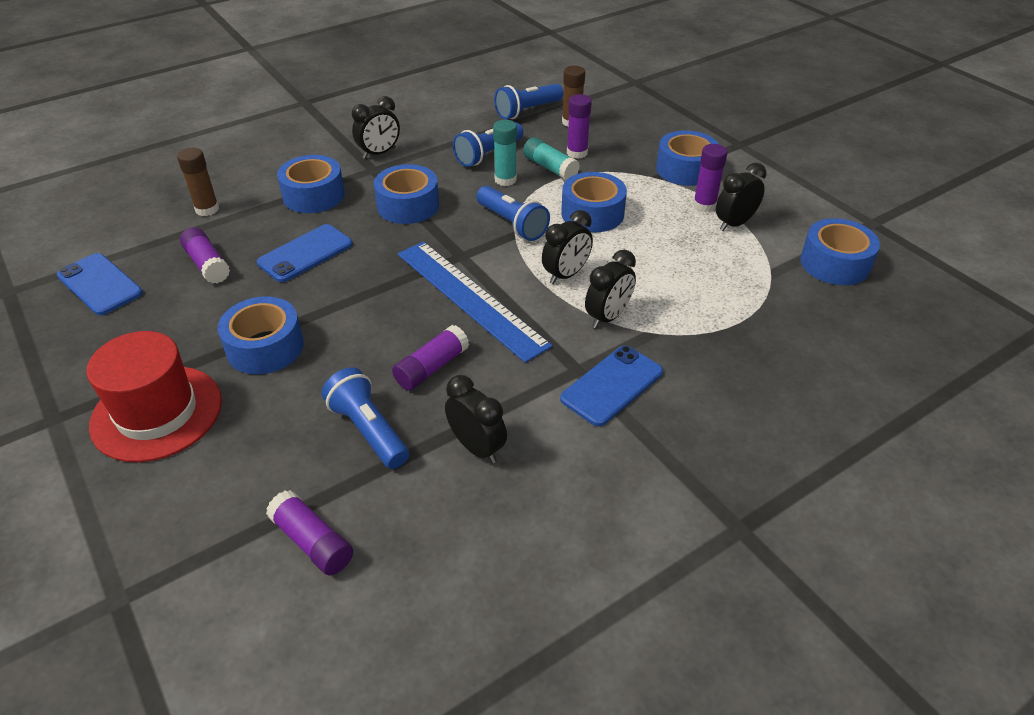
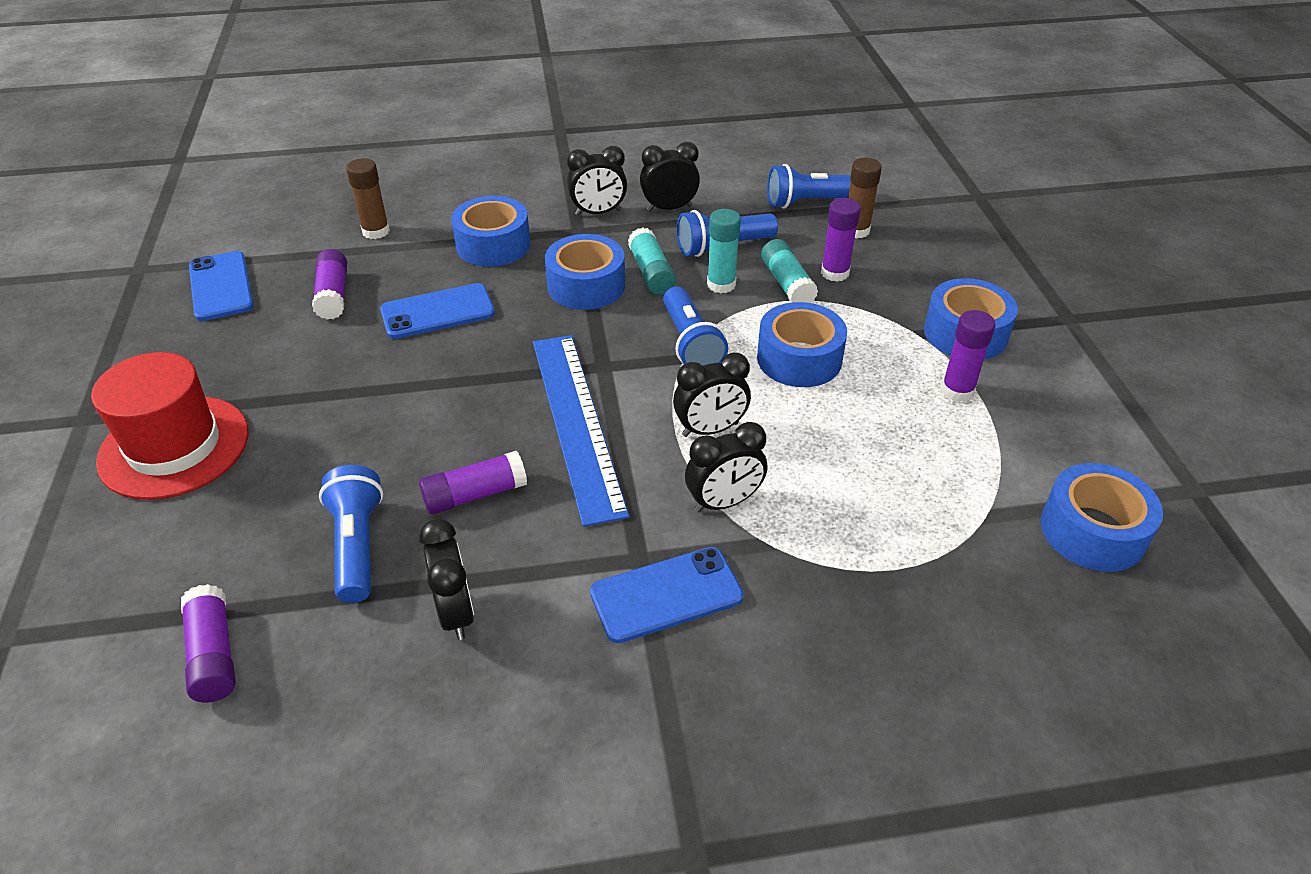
camera: 25 degrees right, 0 degrees up
(265, 347) = (323, 409): blue tape -> none
(449, 184) = (651, 272): none -> turquoise glue stick
(734, 224) = (982, 429): black clock -> black clock (669, 208)

